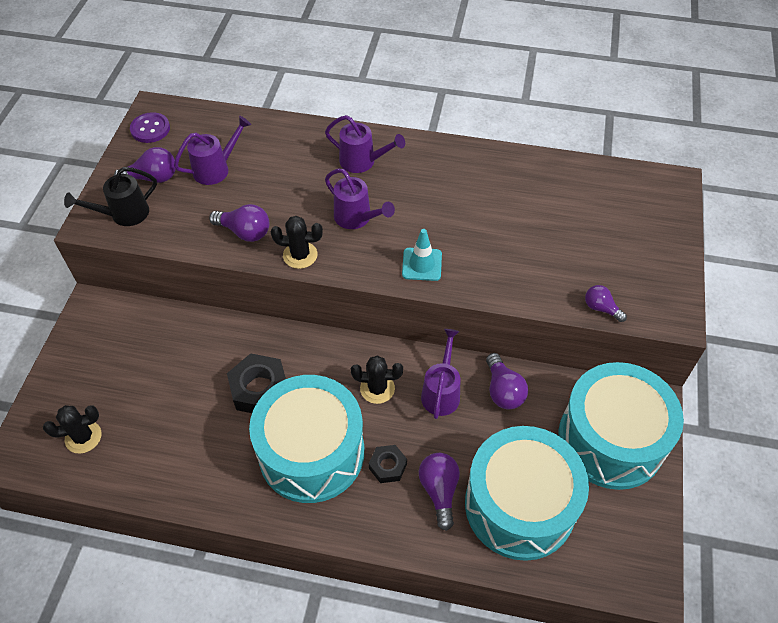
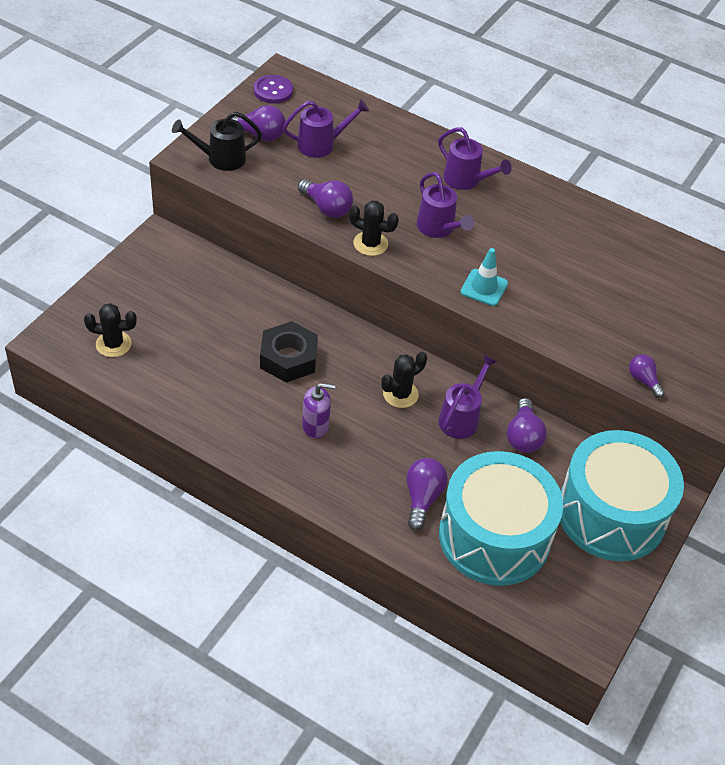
camera: 15 degrees right, 5 degrees down
(311, 452) = (315, 426): turquoise drum -> purple soap dispenser
(377, 388) = (400, 394): black cactus -> black cactus turned 60 degrees counterclockwise
(388, 466) = (382, 461): black nut -> none

